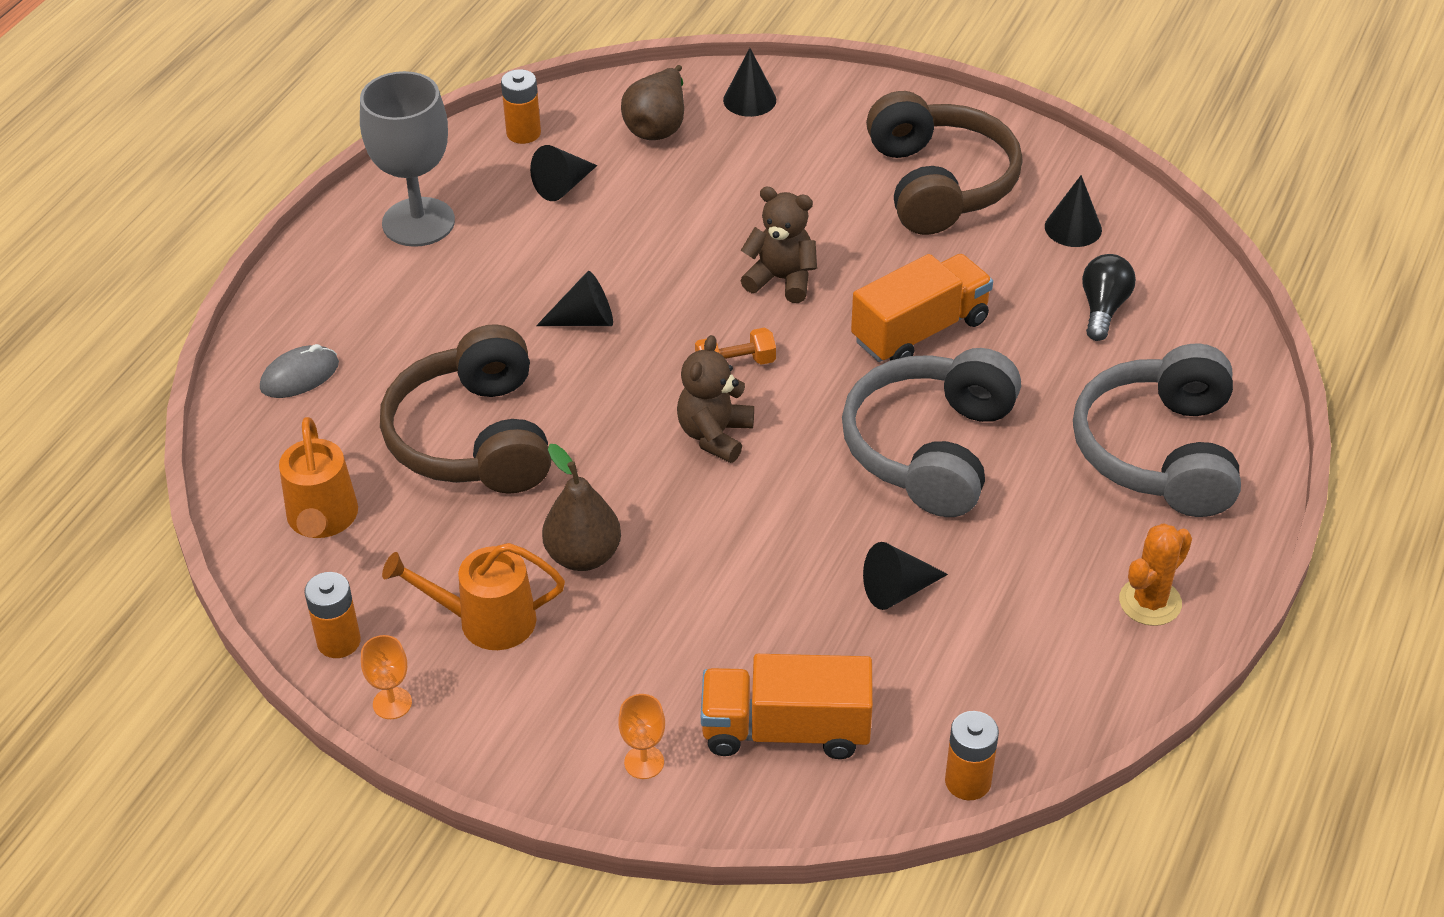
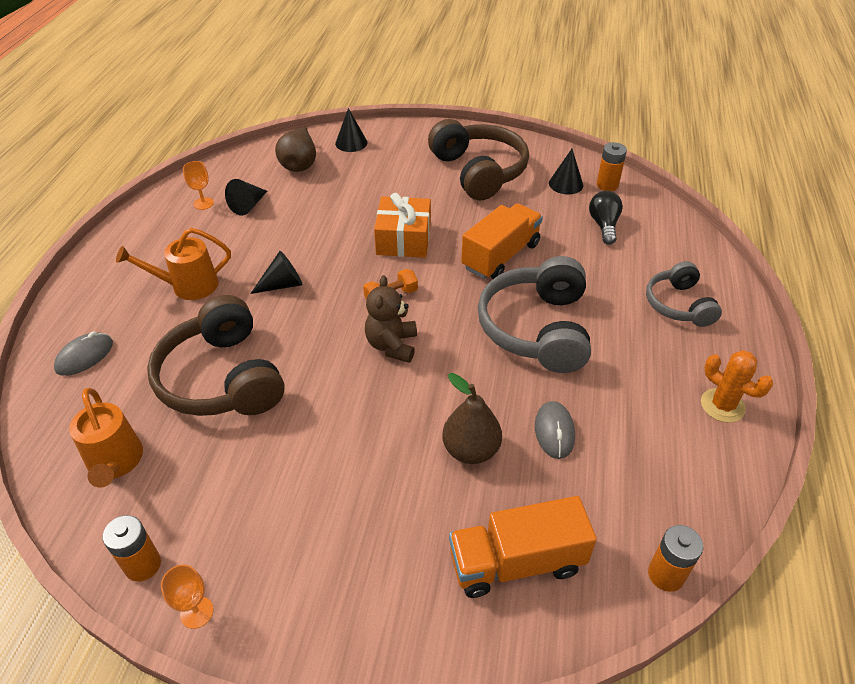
camera: 15 degrees left, 0 degrees up
(418, 222) = (156, 241): grey goblet -> none
(485, 621) = (260, 520): orange watering can -> orange watering can (188, 286)
(523, 133) = (216, 179): orange battery -> orange battery (607, 185)
(583, 556) = (323, 451): brown pear -> brown pear (471, 450)
(644, 762) = (416, 618): orange goblet -> orange goblet (203, 203)
(781, 279) = (403, 239): brown teddy bear -> orange gift
(897, 590) = (554, 431): black cone -> grey mouse
(1150, 602) = (722, 405): orange cactus -> orange cactus turned 75 degrees counterclockwise
(1159, 452) = (678, 305): grey headphones -> grey headphones, size x0.60

